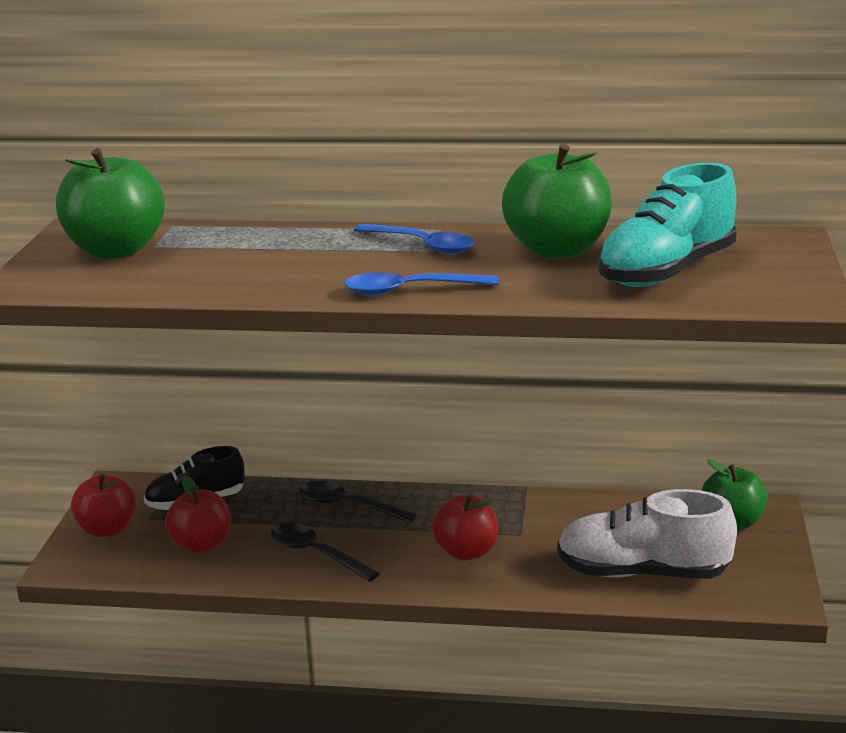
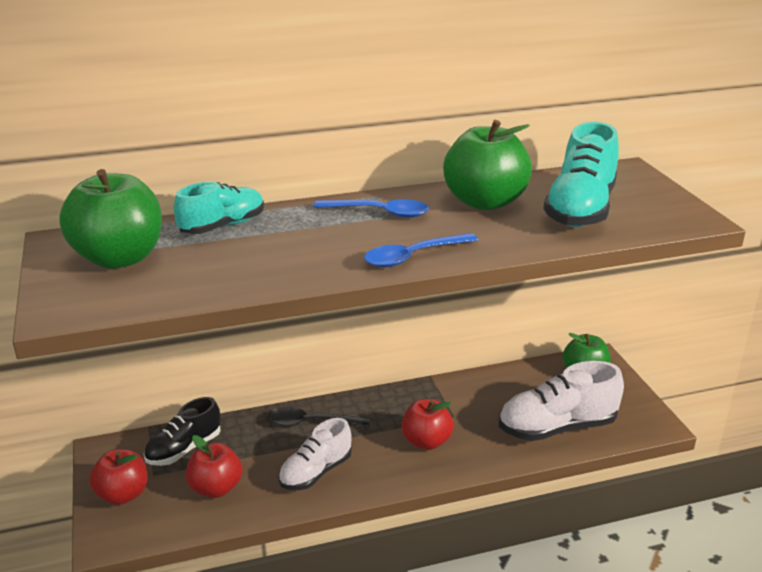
camera: 25 degrees left, 5 degrees up
(243, 236) = (223, 226): none -> turquoise shoe
(317, 554) = (316, 472): black spoon -> white shoe

